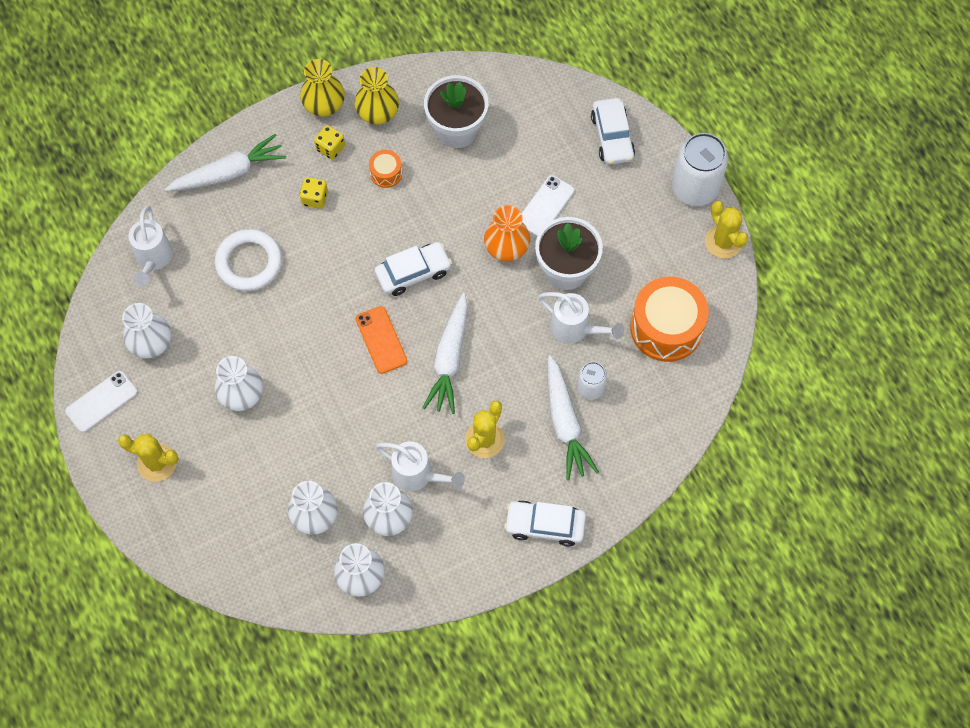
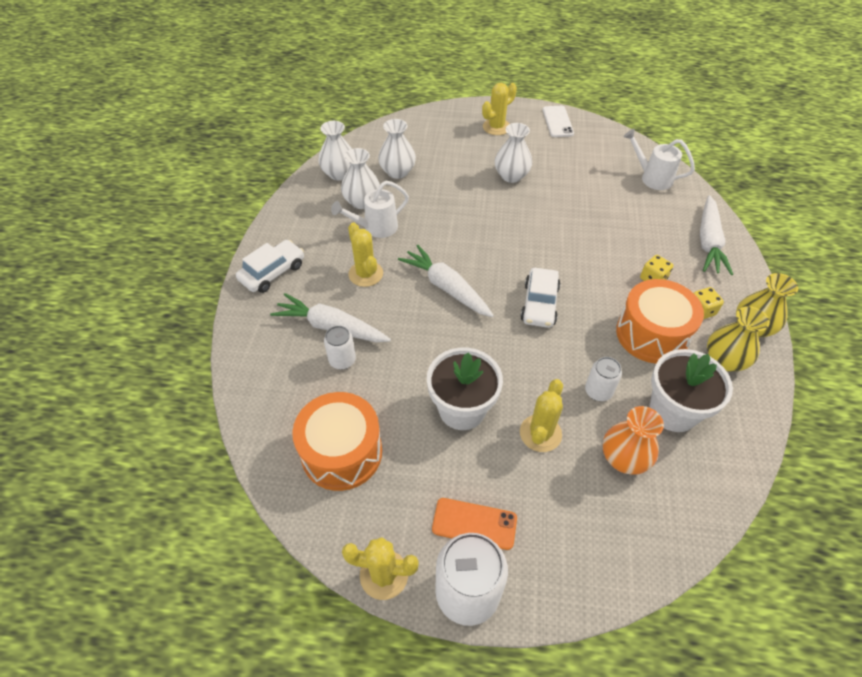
camera: 125 degrees right, 15 degrees down
(151, 343) = (583, 154): white vase -> none
(249, 262) = (616, 220): white ring -> none
(381, 340) = (495, 258): orange phone -> orange phone (474, 523)
(386, 173) = (652, 334): orange drum -> orange drum, size x2.16
(476, 186) = (598, 391): none -> white can
(506, 248) = (517, 378): orange vase -> orange vase (624, 458)
(545, 206) = (540, 433): white phone -> yellow cactus
(575, 329) = (402, 381): white watering can -> none
(612, 137) = (586, 550): white car -> none

